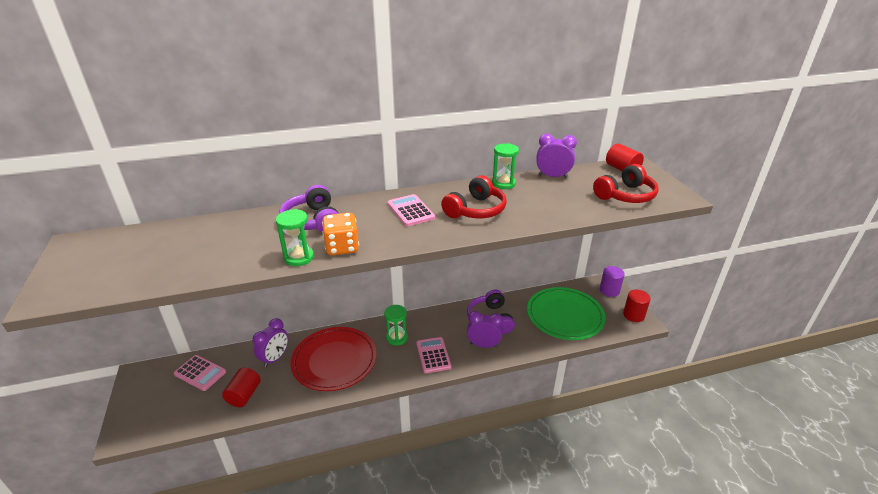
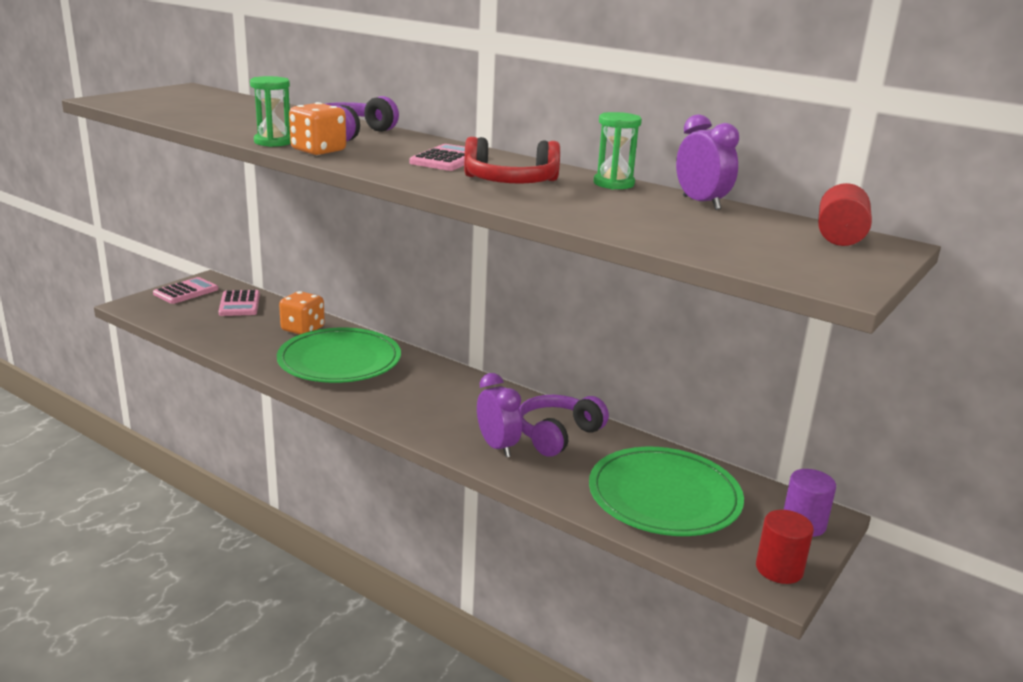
camera: 50 degrees right, 10 degrees down
(244, 395) = (234, 335): red cylinder -> none
(275, 358) = (303, 329): purple clock -> orange dice
(334, 360) = (339, 360): red plate -> green plate
(397, 338) = (426, 383): green hourglass -> none
(433, 355) = (428, 417): pink calculator -> pink calculator (186, 292)
(625, 195) = (748, 249): red headphones -> none

